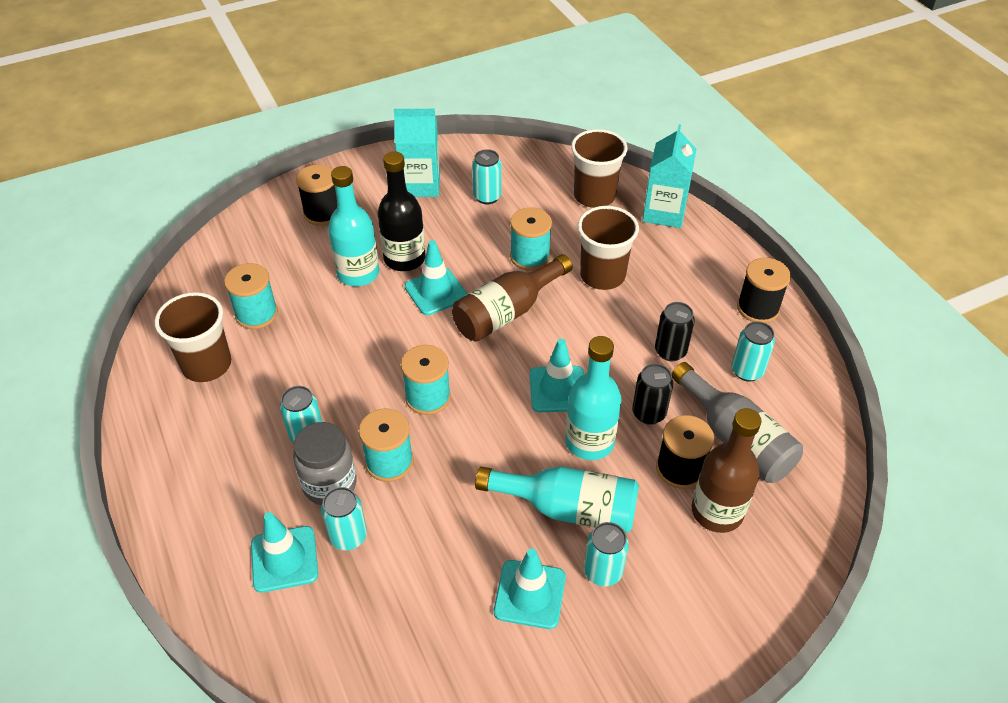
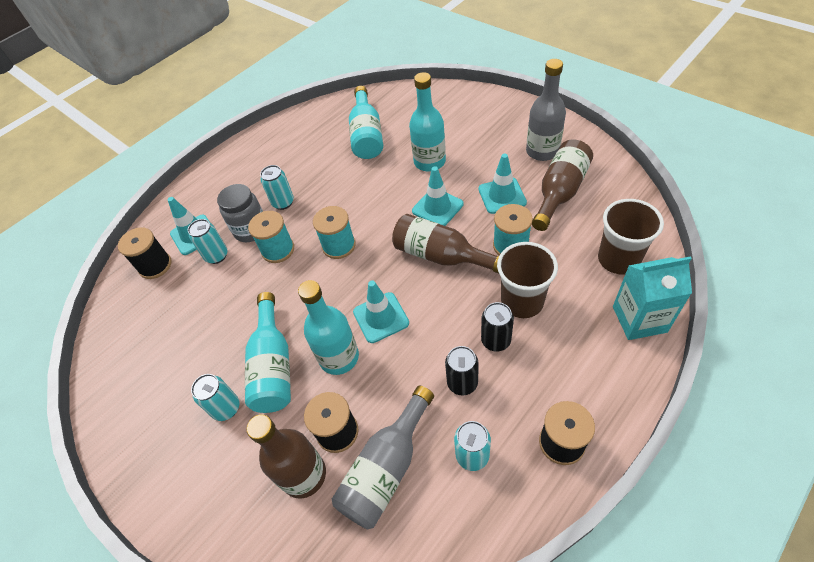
camera: 75 degrees right, 5 degrees up
(207, 365) = (317, 136): brown cup -> none
(256, 314) = (367, 135): turquoise spool -> turquoise bottle
(322, 213) = (474, 119): black spool -> black spool (155, 265)
(404, 259) = (459, 177): black bottle -> none
(420, 185) = (542, 151): turquoise carton -> grey bottle
(487, 197) = (559, 192): turquoise can -> brown bottle
(530, 594) = (198, 369): turquoise traffic cone -> turquoise traffic cone (502, 196)
(648, 413) = (385, 389): black can -> black can (495, 340)

